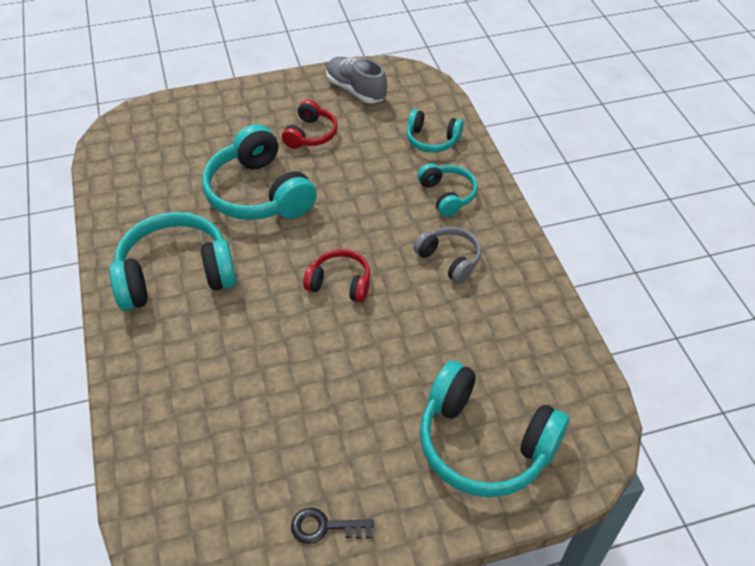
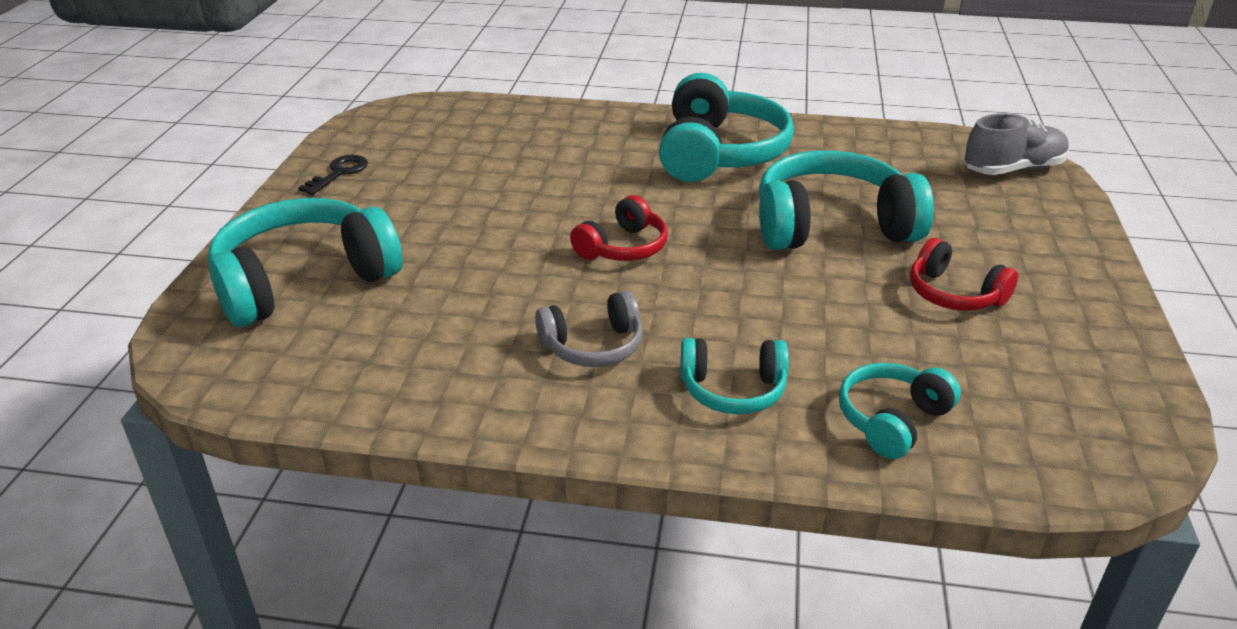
camera: 115 degrees right, 15 degrees down
(356, 90) = (1078, 372): grey shoe -> grey shoe (1013, 169)

